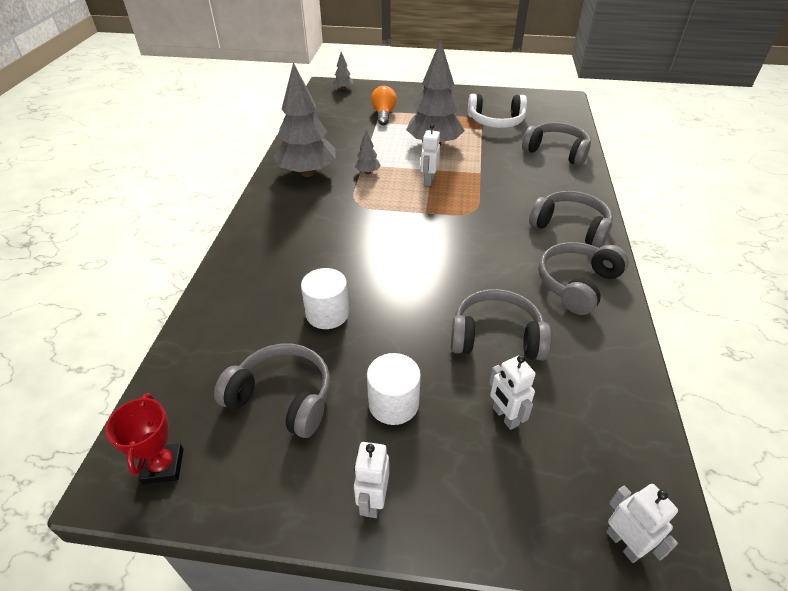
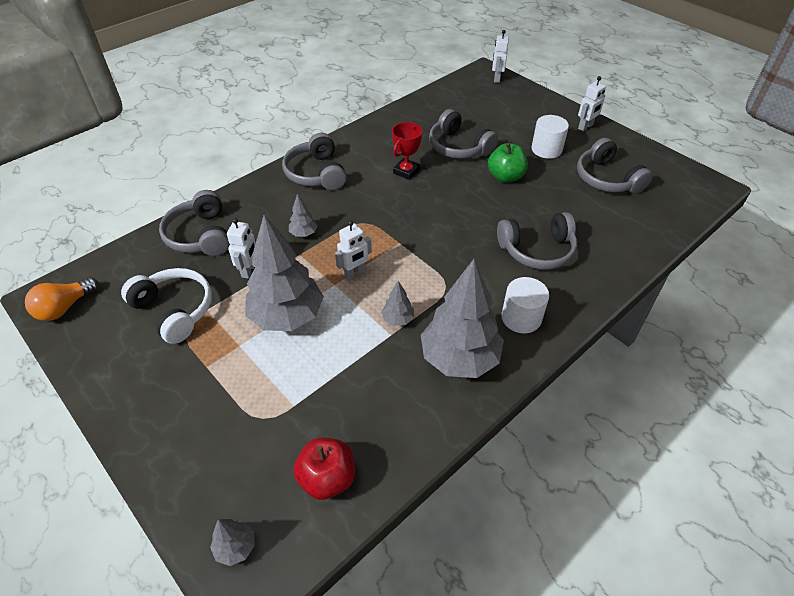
camera: 140 degrees left, 5 degrees up
(163, 466) = (686, 181): red trophy -> red trophy (406, 171)
(327, 313) = (548, 207): white cylinder -> white cylinder (521, 318)
(329, 113) = (327, 478): none -> red apple
(383, 114) = (266, 417): orange light bulb -> orange light bulb (64, 308)
(404, 326) = (505, 177): none -> green apple
(499, 184) = (303, 233): none -> grey tree
(505, 416) = (496, 121): white robot -> white robot (249, 270)
(577, 284) = (373, 145): grey headphones -> grey headphones (537, 250)

